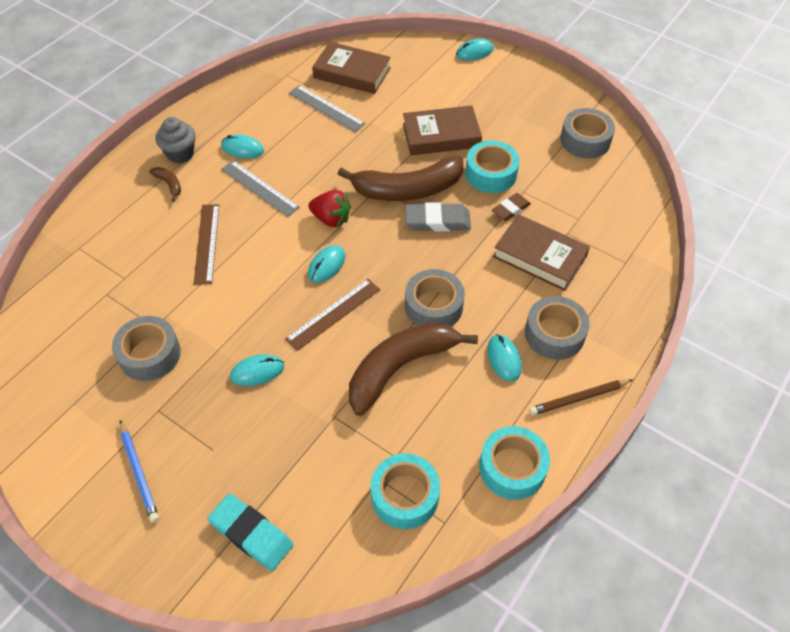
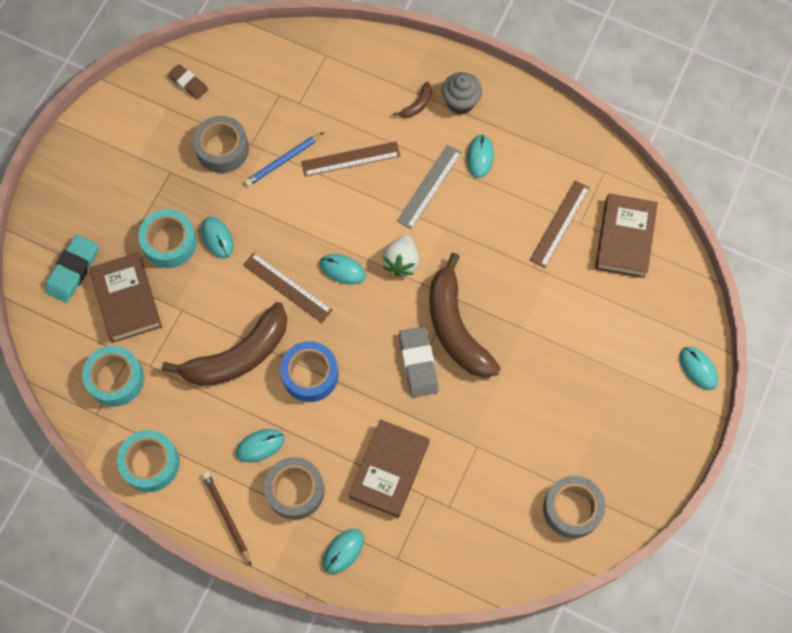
camera: 80 degrees right, 15 degrees up
(139, 472) = (114, 176): blue pencil -> blue pencil (283, 161)
(326, 108) = (560, 224): grey ruler -> brown ruler
(331, 219) = (401, 261): red strawberry -> white strawberry
(400, 367) = (238, 356): brown banana -> brown banana turned 105 degrees clockwise
(433, 306) = (310, 375): grey tape -> blue tape
(441, 135) = (544, 350): brown book -> brown book (127, 300)
(491, 174) = (496, 409): turquoise tape -> turquoise tape (169, 242)
(510, 209) = (449, 435): brown eraser -> brown eraser (188, 83)
(618, 302) = (343, 551): none -> turquoise mouse

